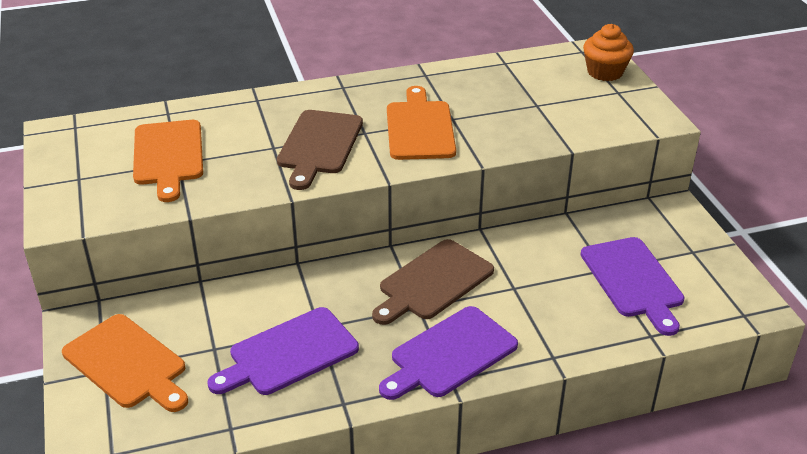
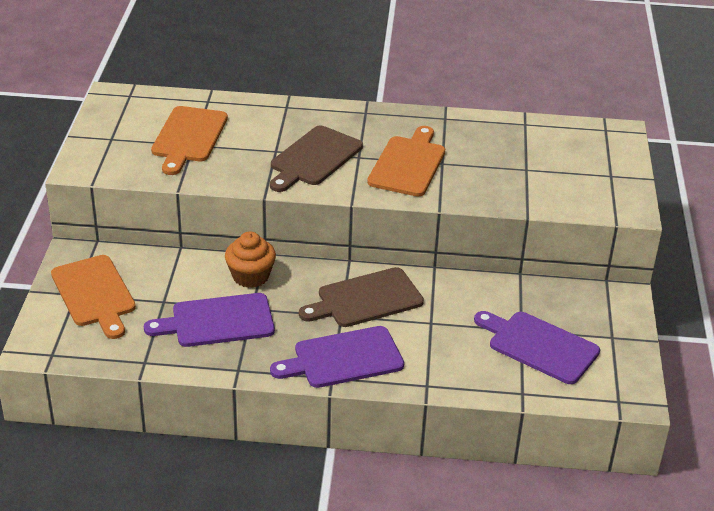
camera: 20 degrees right, 0 degrees up
(605, 72) = (612, 154): orange cupcake -> orange cupcake (250, 276)
(633, 281) = (539, 346): purple cutting board -> purple cutting board turned 120 degrees clockwise

